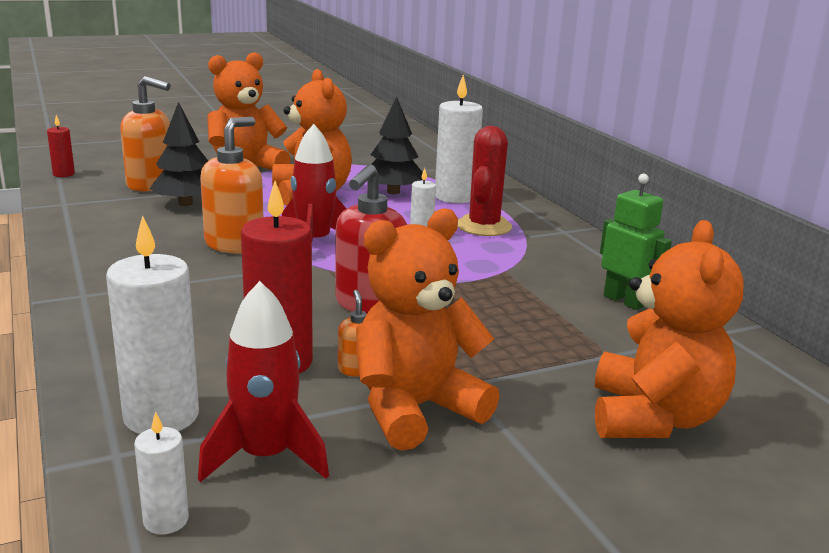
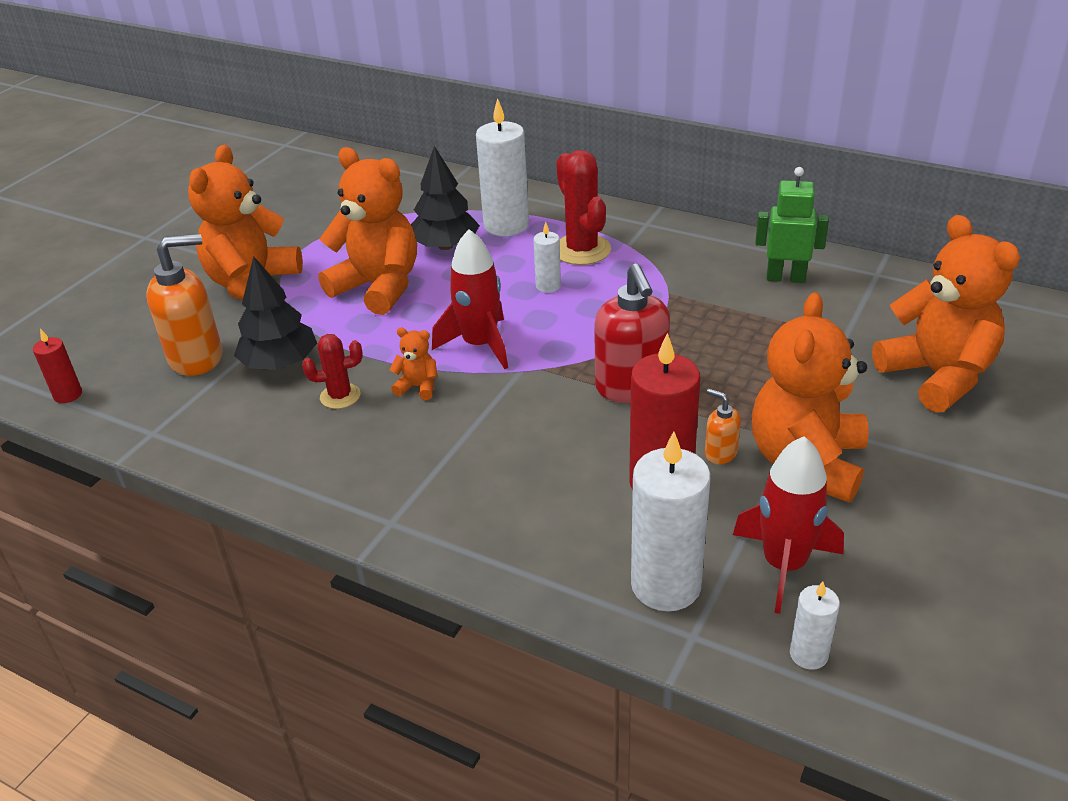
camera: 35 degrees left, 15 degrees up
(184, 230) = (340, 396): none -> red cactus
(235, 244) = (418, 387): orange soap dispenser -> orange teddy bear

